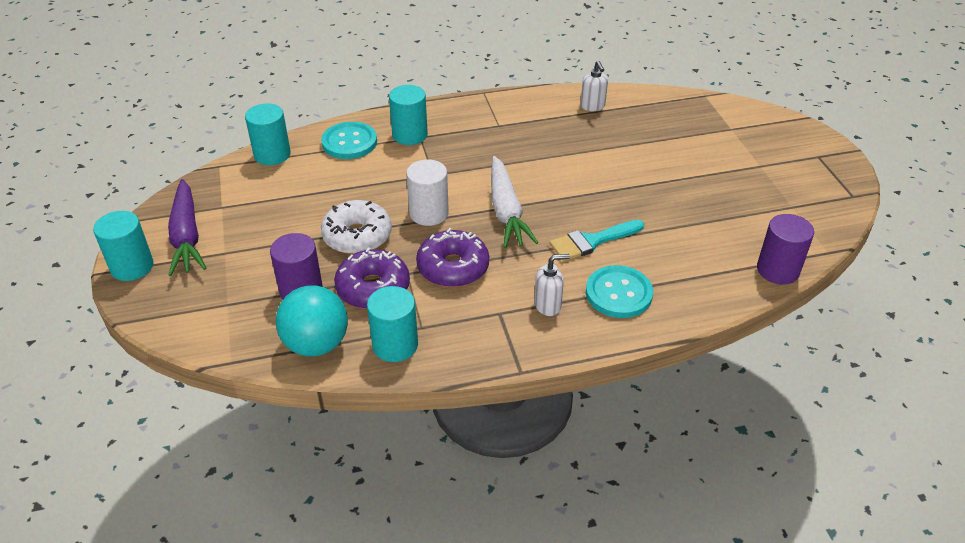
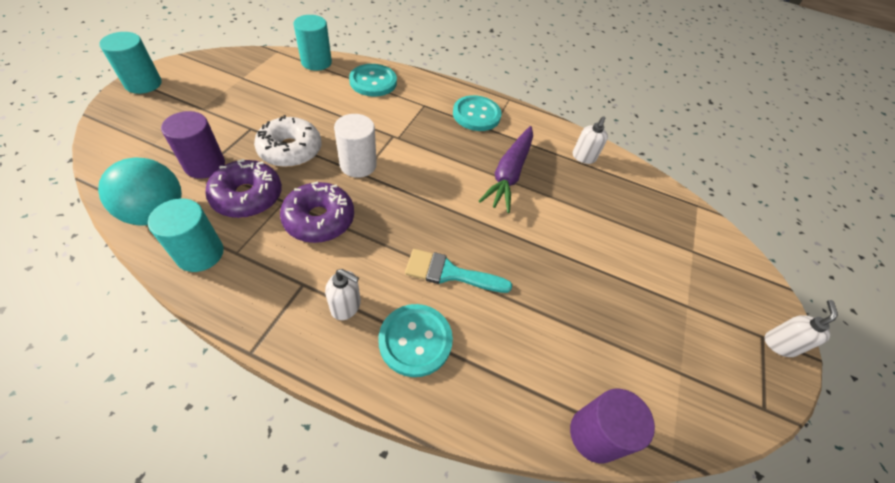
camera: 30 degrees right, 10 degrees up
(187, 236) = (197, 84): purple carrot -> purple carrot (509, 174)
(410, 135) = (419, 100): turquoise cylinder -> none
(473, 120) = (476, 115): none -> turquoise button
(506, 211) = (414, 200): white carrot -> none
(831, 155) = (779, 344): none -> white soap dispenser

